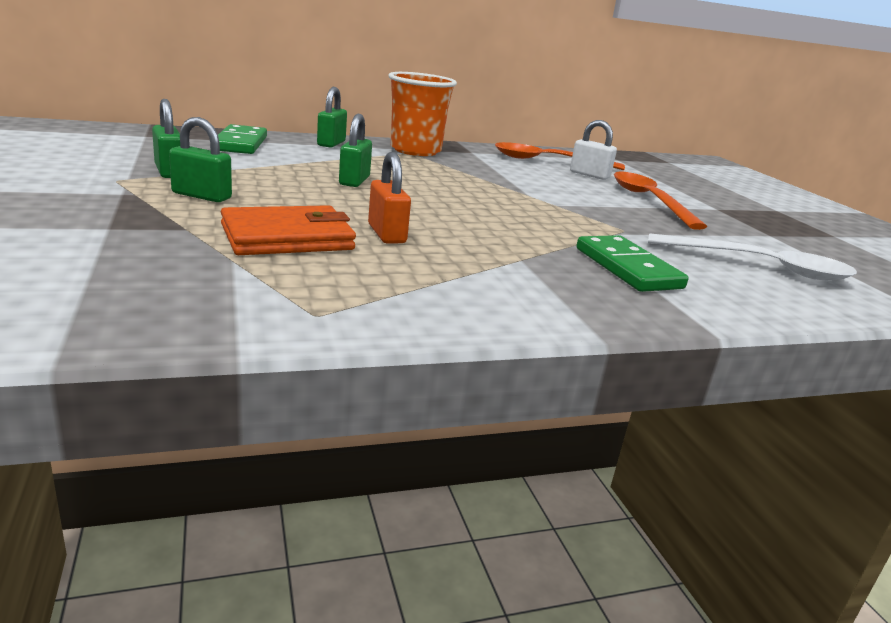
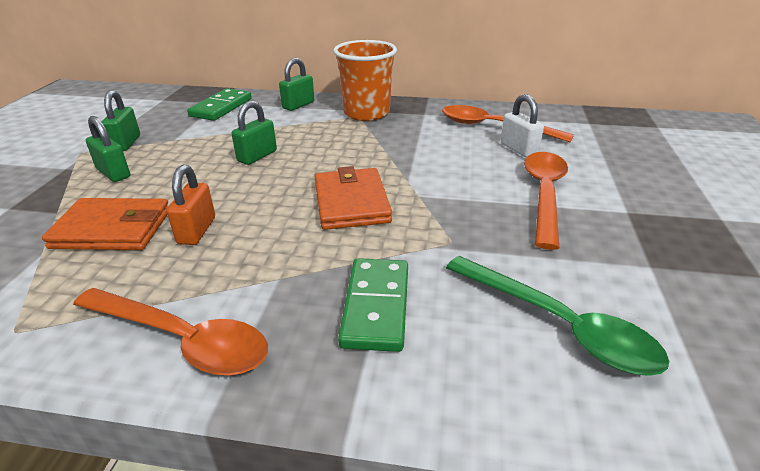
camera: 30 degrees right, 10 degrees up
(502, 301) = (181, 339): none -> orange spoon
(504, 210) = (351, 202): none -> orange wallet
(760, 266) = (558, 325): white spoon -> green spoon

